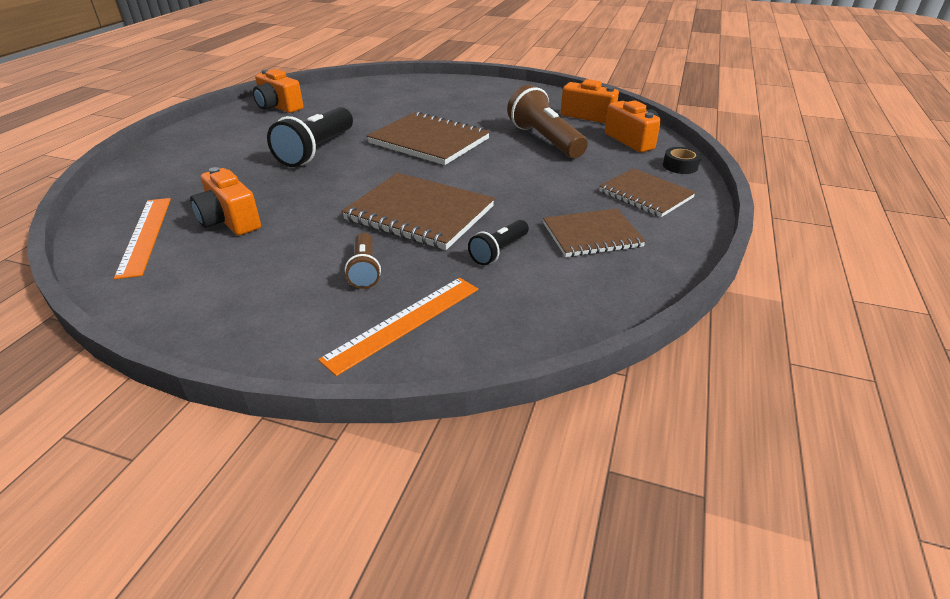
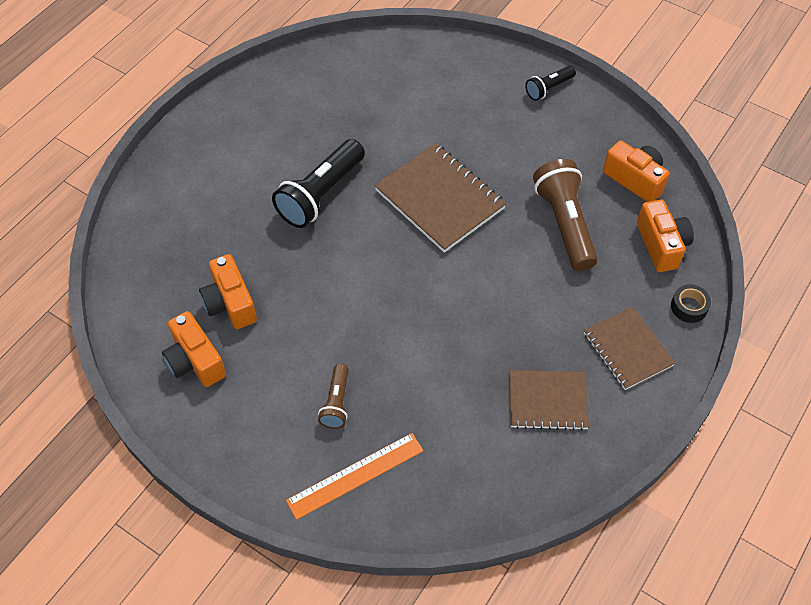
camera: 15 degrees right, 20 degrees up
(145, 235) = (159, 309): orange ruler -> none
(278, 107) = (290, 88): orange camera -> orange camera (195, 361)
(419, 213) = (400, 331): brown notebook -> none
(499, 251) = (456, 404): black flashlight -> black flashlight (548, 88)

